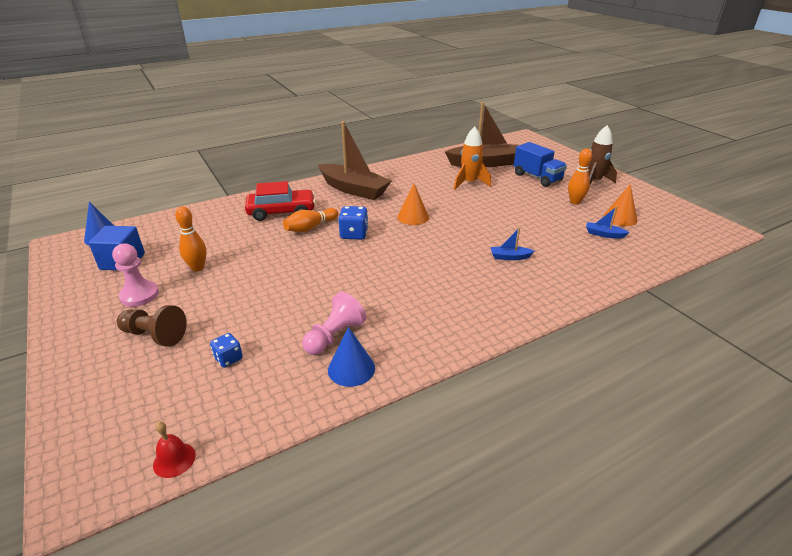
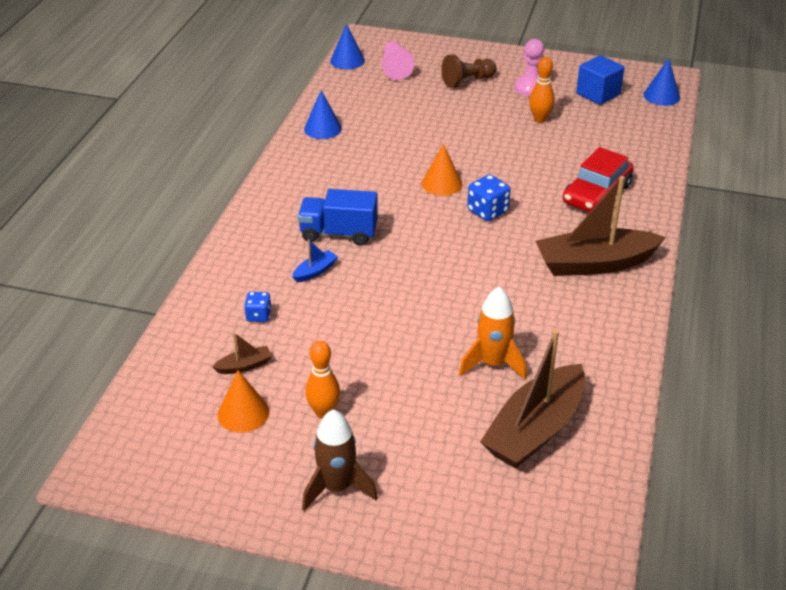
camera: 135 degrees right, 5 degrees up
(174, 460) = (347, 60): red bell -> blue cone
(228, 358) = (402, 96): blue dice -> blue dice (259, 316)
(310, 227) = (536, 195): orange bowling pin -> none
(334, 336) = (362, 137): pink pawn -> pink pawn (395, 68)
(413, 217) = (470, 265): orange cone -> orange cone (442, 183)
(537, 177) = (424, 441): blue truck -> blue truck (338, 233)
(604, 234) = (244, 366): blue boat -> brown boat

